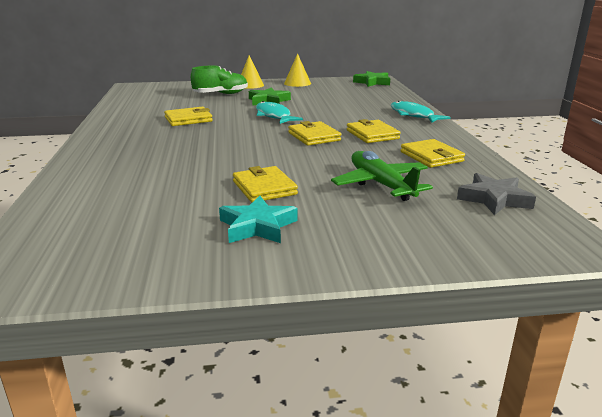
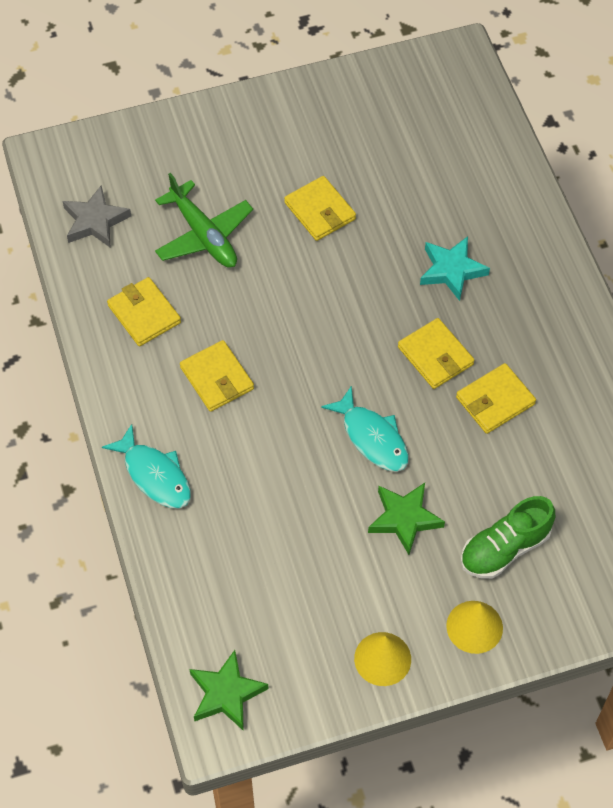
camera: 170 degrees right, 35 degrees up
(257, 226) = (306, 146): turquoise star -> turquoise star (451, 270)
(314, 136) = (295, 359): yellow wallet -> yellow wallet (435, 356)

